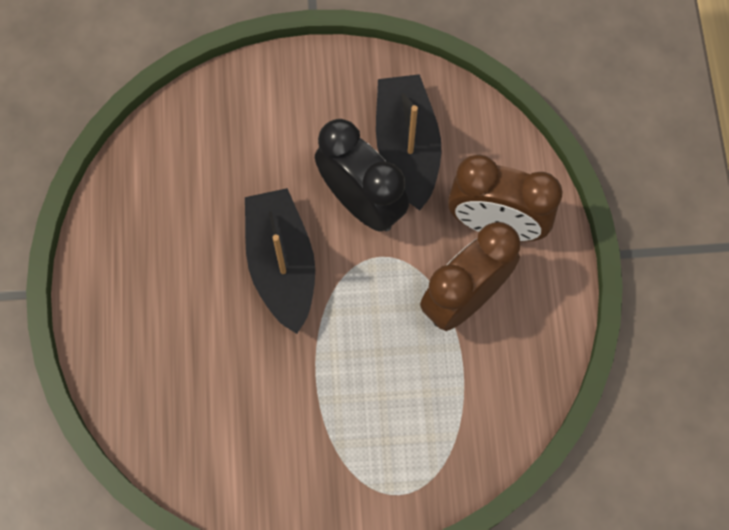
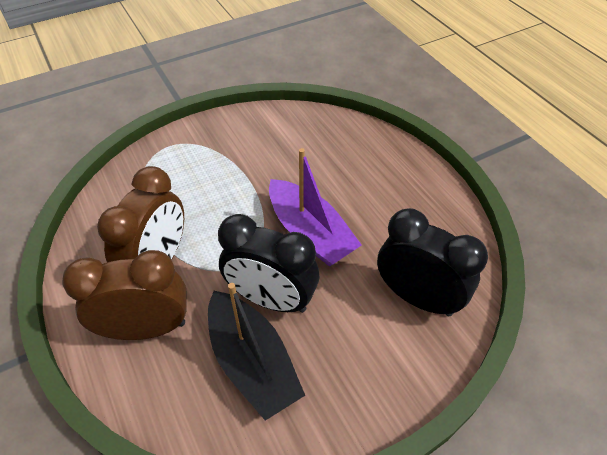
camera: 155 degrees right, 20 degrees down
(216, 142) = (417, 297): none -> black clock
(282, 264) = (310, 233): black boat -> purple boat

